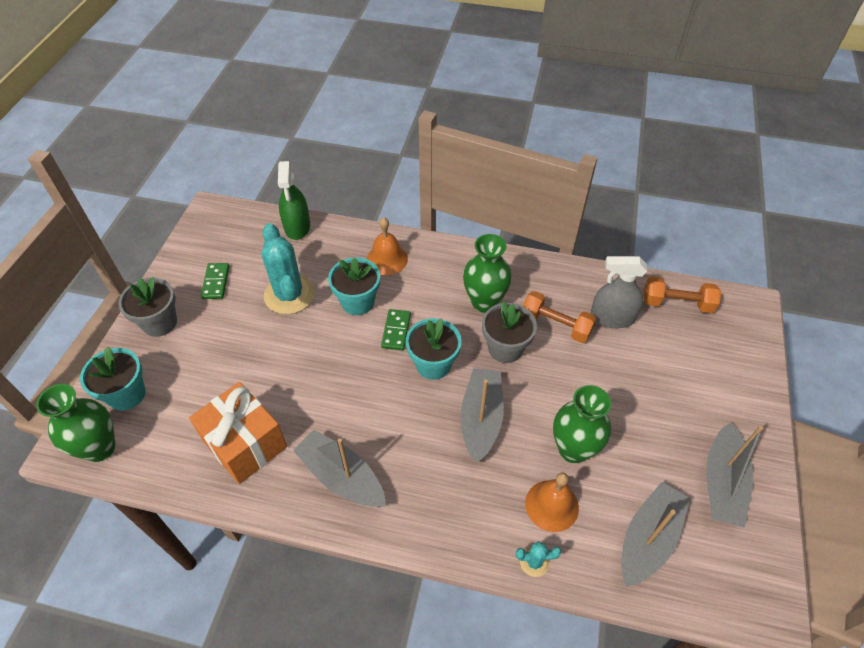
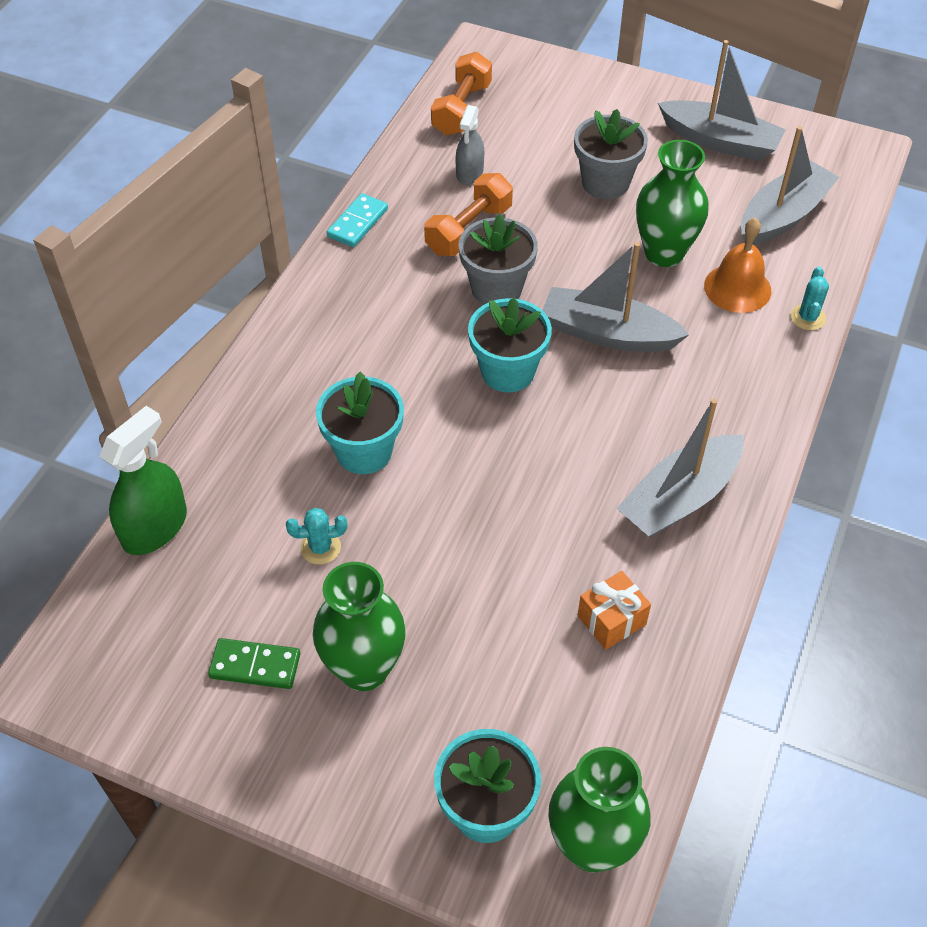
camera: 80 degrees left, 0 degrees up
(159, 323) = (330, 762): grey flower pot -> grey flower pot (605, 183)
(245, 444) = (611, 620): orange gift -> orange gift, size x0.50
(289, 295) = (320, 547): turquoise cactus -> turquoise cactus, size x0.44
(297, 226) = (155, 527): green spray bottle -> green spray bottle turned 60 degrees counterclockwise
(387, 259) = (281, 403): orange bell -> none
(396, 331) = (436, 408): green domino -> none
(484, 302) = (407, 297): green vase -> green vase (364, 669)
(541, 266) = (357, 223): none -> turquoise domino
(612, 318) = (469, 173): grey spray bottle -> grey spray bottle, size x0.64
(648, 539) = (783, 216): grey boat -> grey boat turned 90 degrees clockwise

